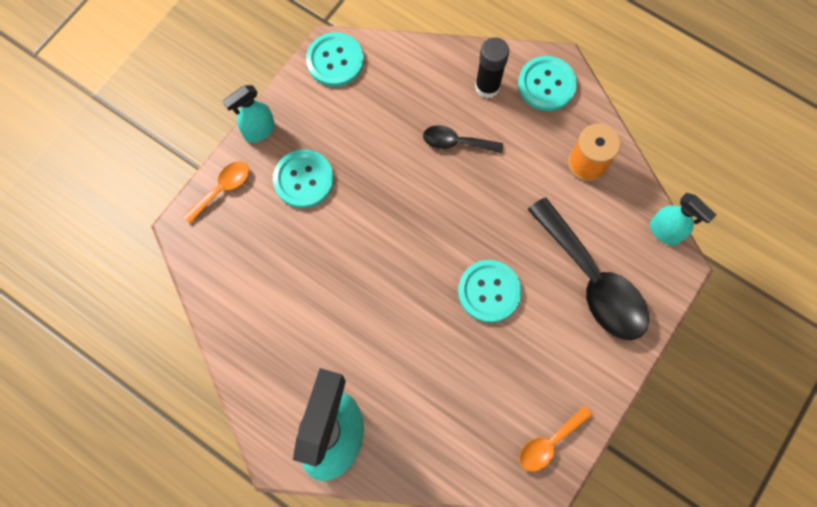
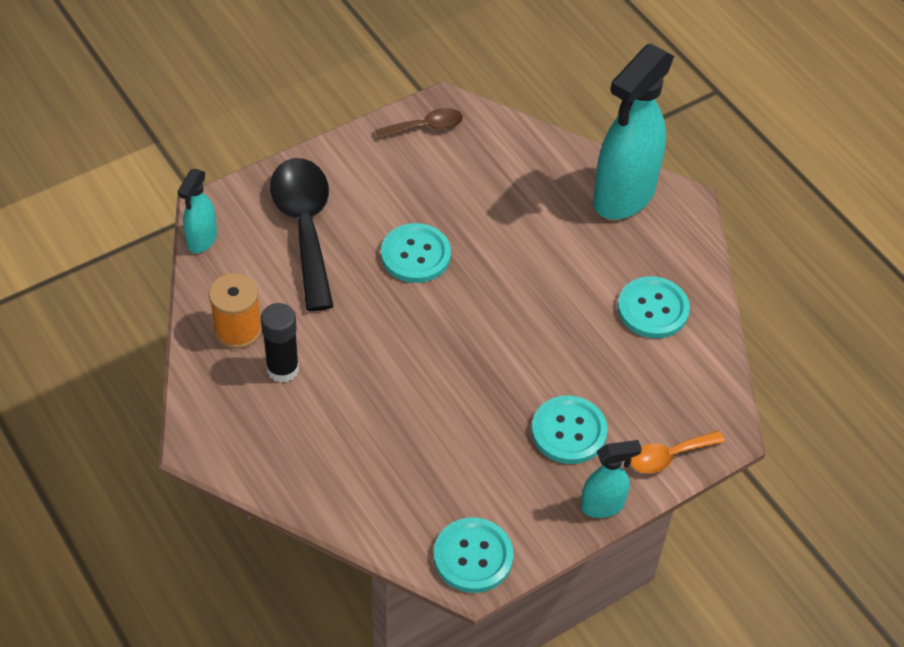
camera: 160 degrees left, 20 degrees down
(456, 142) = (372, 405): black spoon -> none
(487, 87) = (300, 452): black glue stick -> black glue stick (282, 369)
(546, 84) = (228, 428): turquoise button -> turquoise button (652, 309)
(549, 443) = (426, 127): orange spoon -> brown spoon
(665, 232) = (201, 240): turquoise spray bottle -> turquoise spray bottle turned 135 degrees counterclockwise

